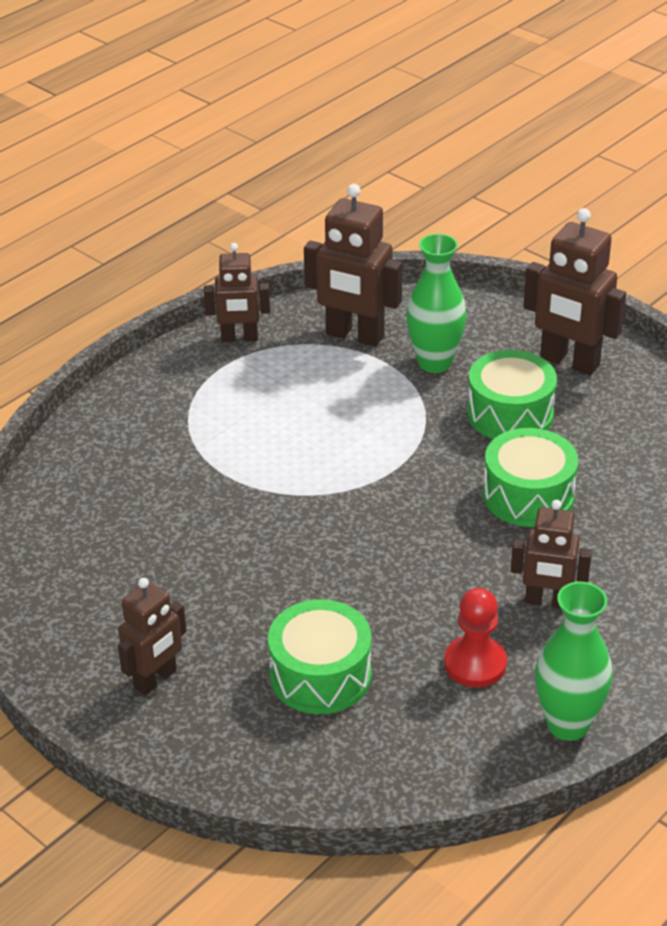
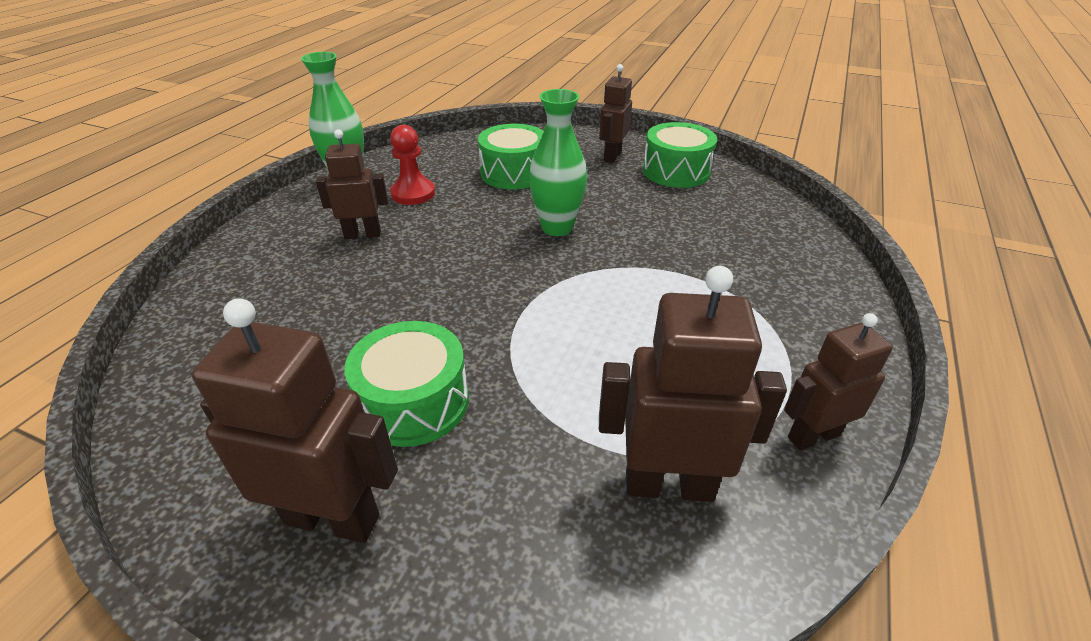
camera: 160 degrees right, 0 degrees up
(434, 363) = (533, 462): green vase -> green vase (557, 227)
(528, 495) = (383, 310): green drum -> green drum (676, 171)

